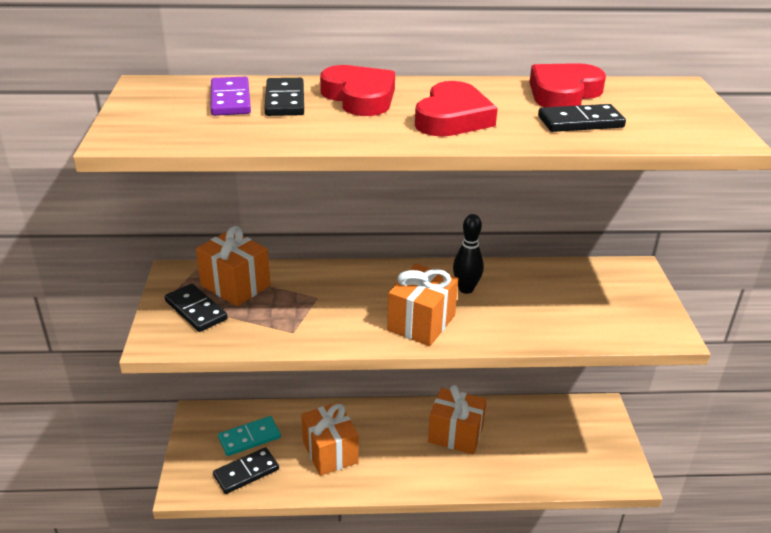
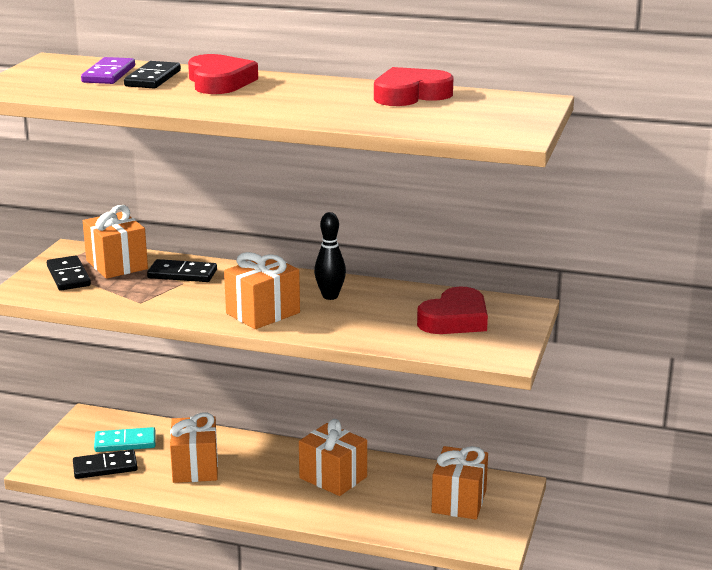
camera: 20 degrees right, 10 degrees down
(452, 118) = (281, 101): red heart -> red heart (455, 319)
(571, 435) = (459, 501): none -> orange gift
(580, 122) = (393, 114): black domino -> black domino (182, 274)

